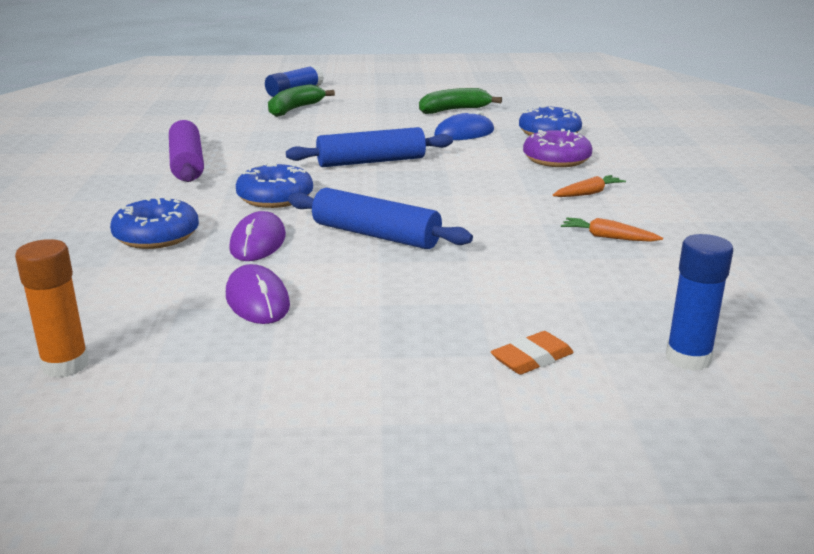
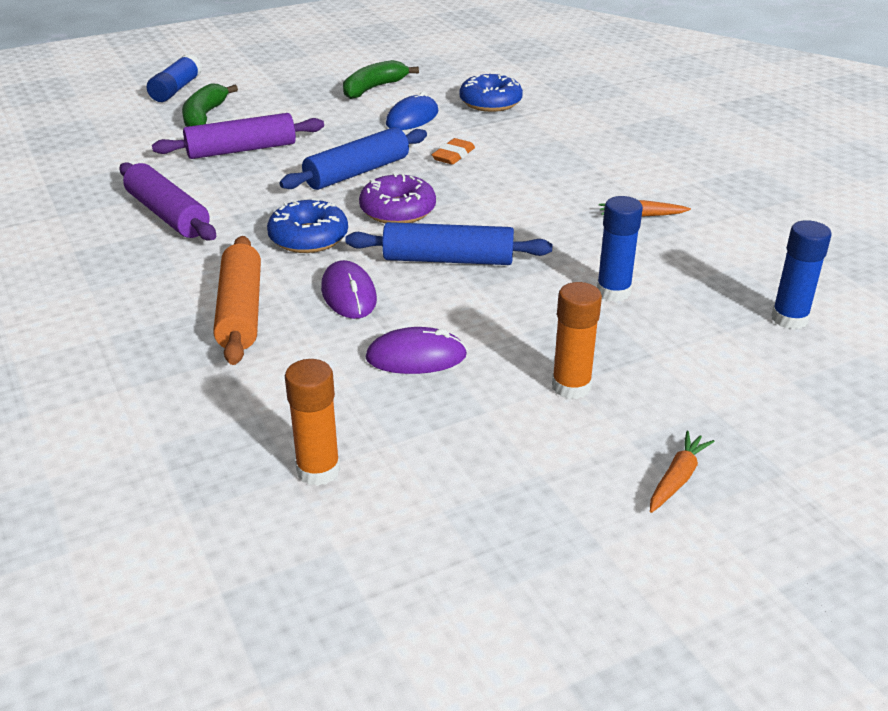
camera: 25 degrees left, 10 degrees up
(156, 236) = (240, 311): blue donut -> orange rolling pin
(257, 300) = (416, 357): purple mouse -> purple mouse turned 45 degrees counterclockwise
(296, 133) = (241, 150): none -> purple rolling pin
(374, 360) = (571, 387): none -> orange glue stick
(509, 292) = (613, 292): none -> blue glue stick
(532, 358) = (685, 351): orange eraser -> orange eraser (453, 155)
(556, 159) = (525, 135): purple donut -> purple donut (398, 210)
(588, 193) = (585, 170): orange carrot -> orange carrot (677, 478)

